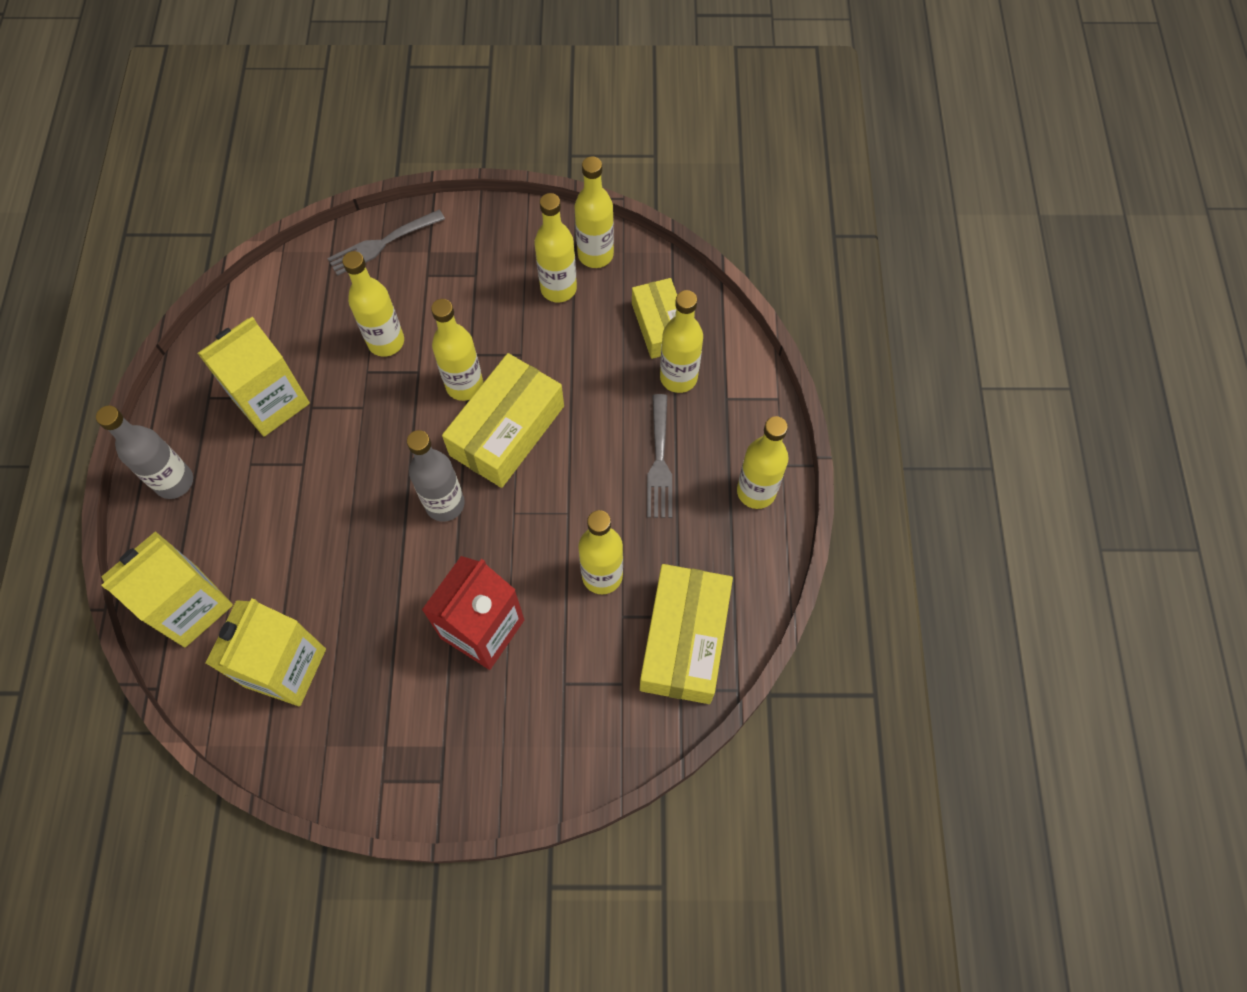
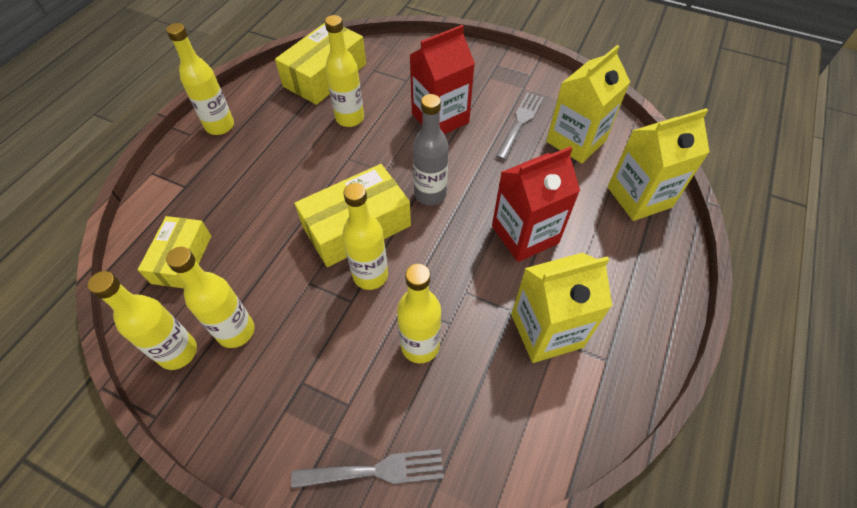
camera: 155 degrees left, 10 degrees down
(174, 482) = (646, 292): grey bottle -> none
(318, 497) = (525, 234): none -> red carton
(659, 462) = (265, 165): grey fork -> grey fork (520, 123)
(678, 377) = (204, 214): yellow bottle -> none

